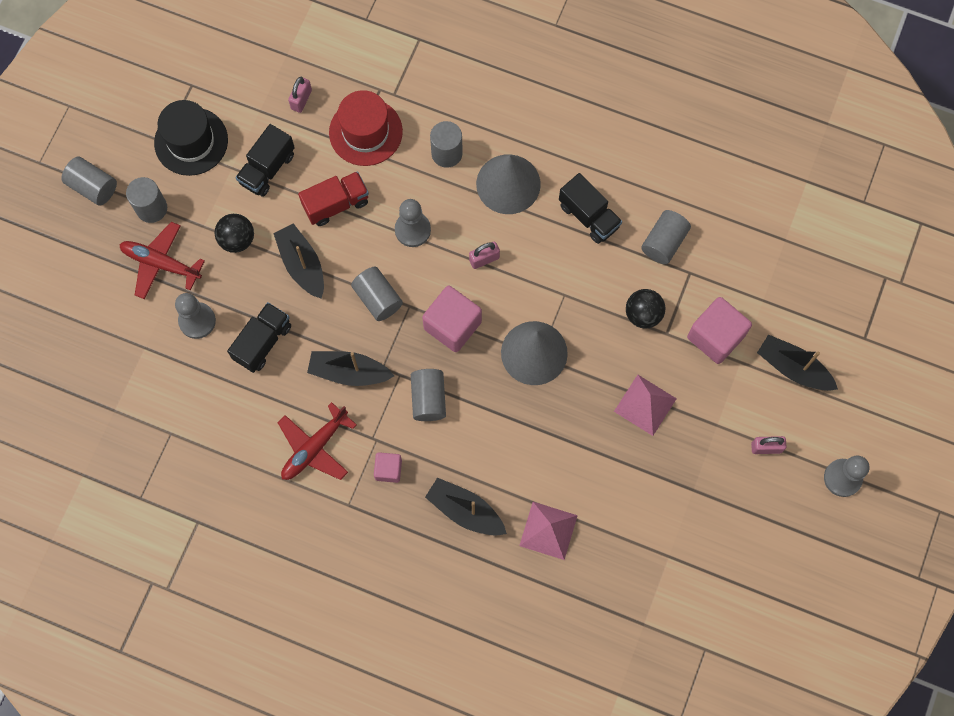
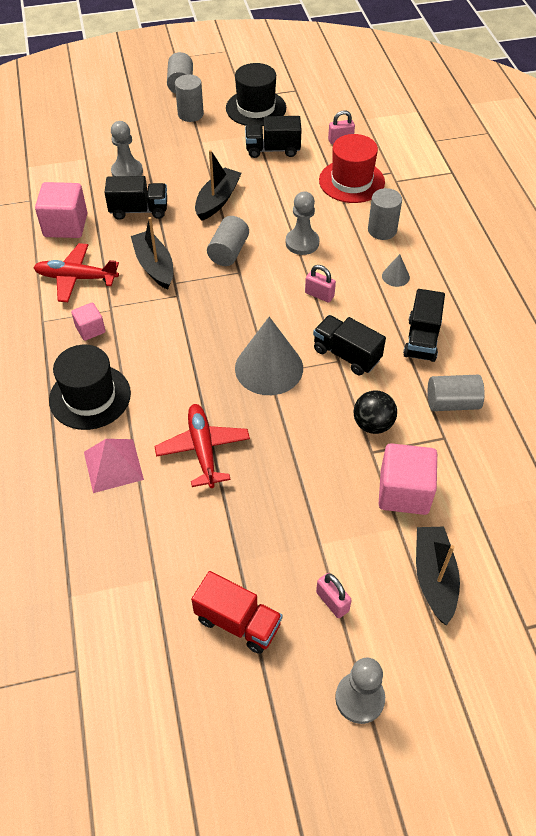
camera: 55 degrees right, 20 degrees down
(160, 263) = (154, 136): red plane -> red plane (203, 449)
(237, 239) = (206, 161): black ball -> none
(336, 204) = (281, 194): red truck -> red truck (238, 622)
(428, 399) = (171, 322): grey cylinder -> none
(452, 325) = (246, 305): pink cube -> pink cube (65, 225)
(465, 510) = (90, 396): black boat -> black hat
(508, 184) = (395, 276): grey cone -> grey cone, size x0.44
(563, 284) = (346, 355): none -> black truck
(645, 404) = (290, 473): pink pyramid -> none

